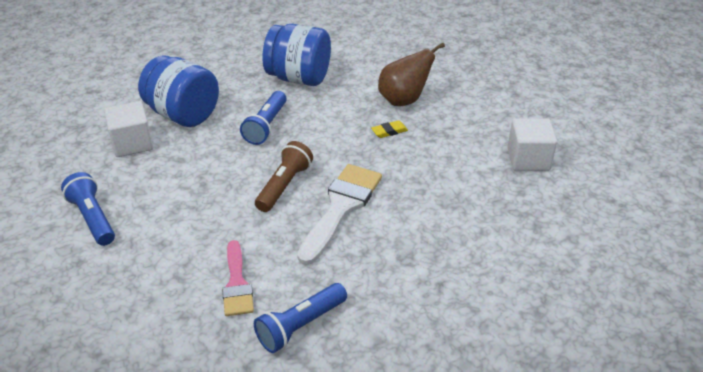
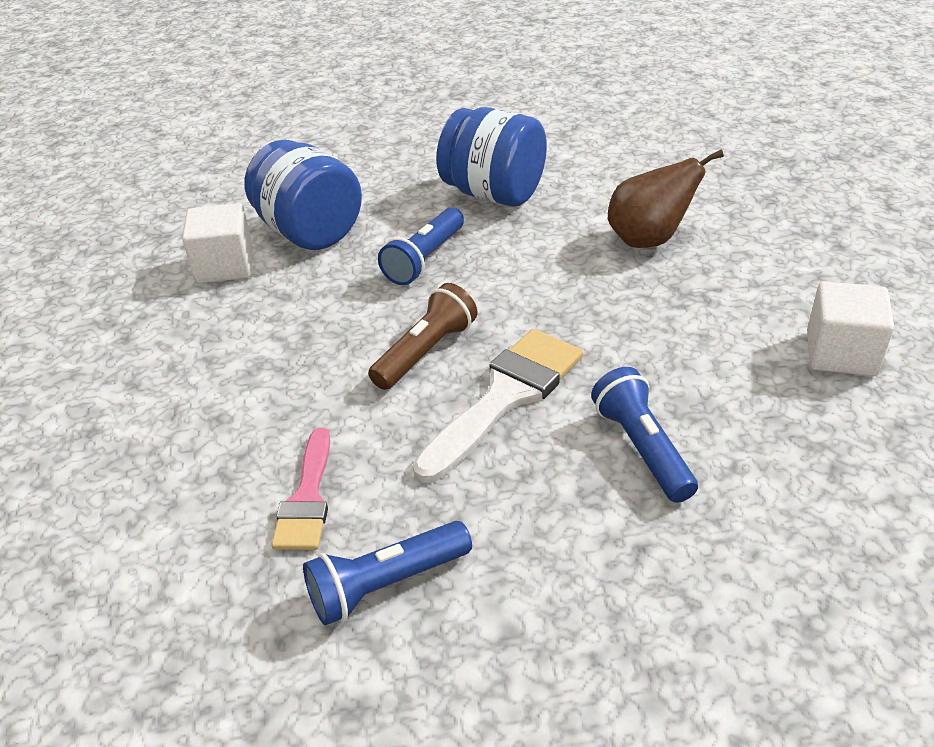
camera: 15 degrees right, 0 degrees up
(93, 218) = (133, 368): blue flashlight -> blue flashlight (642, 448)
(389, 131) = (613, 285): yellow eraser -> none

